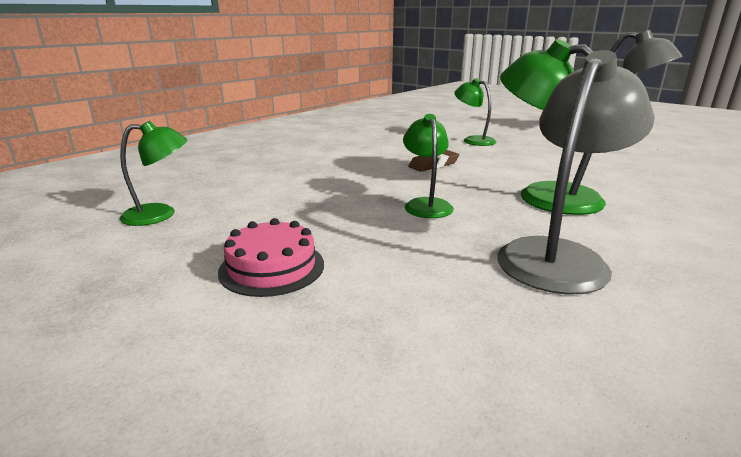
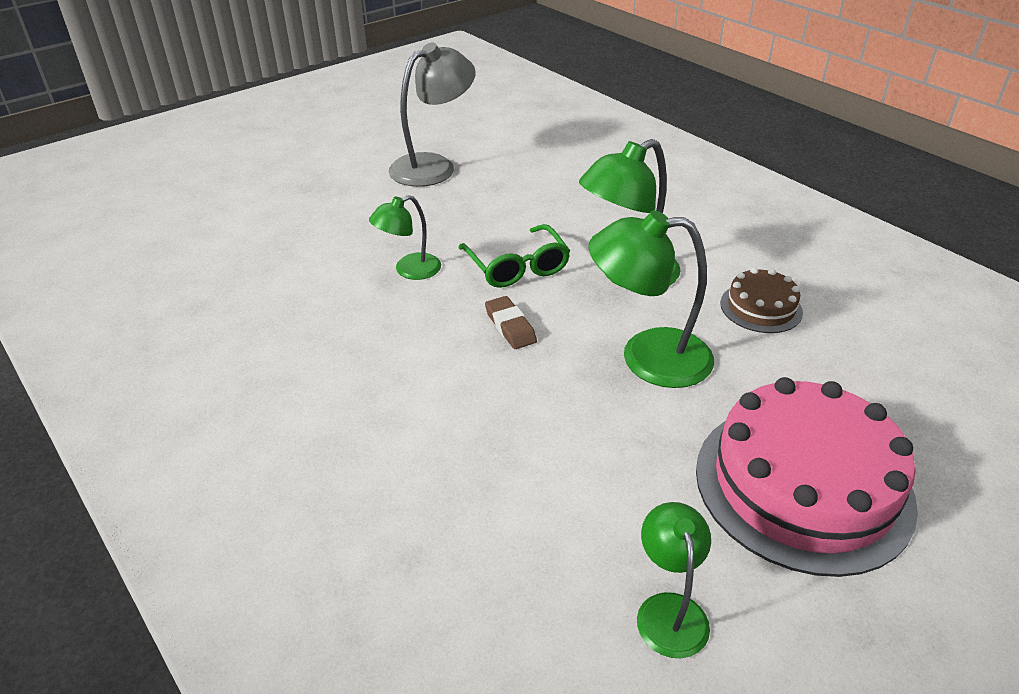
camera: 80 degrees left, 15 degrees up
(272, 267) = (803, 485): pink cake -> pink cake, size x2.07
(426, 204) = (647, 357): green lamp -> green lamp, size x1.71
(510, 162) = (517, 267): none -> green glasses
(559, 256) = (761, 307): grey lamp -> brown cake

